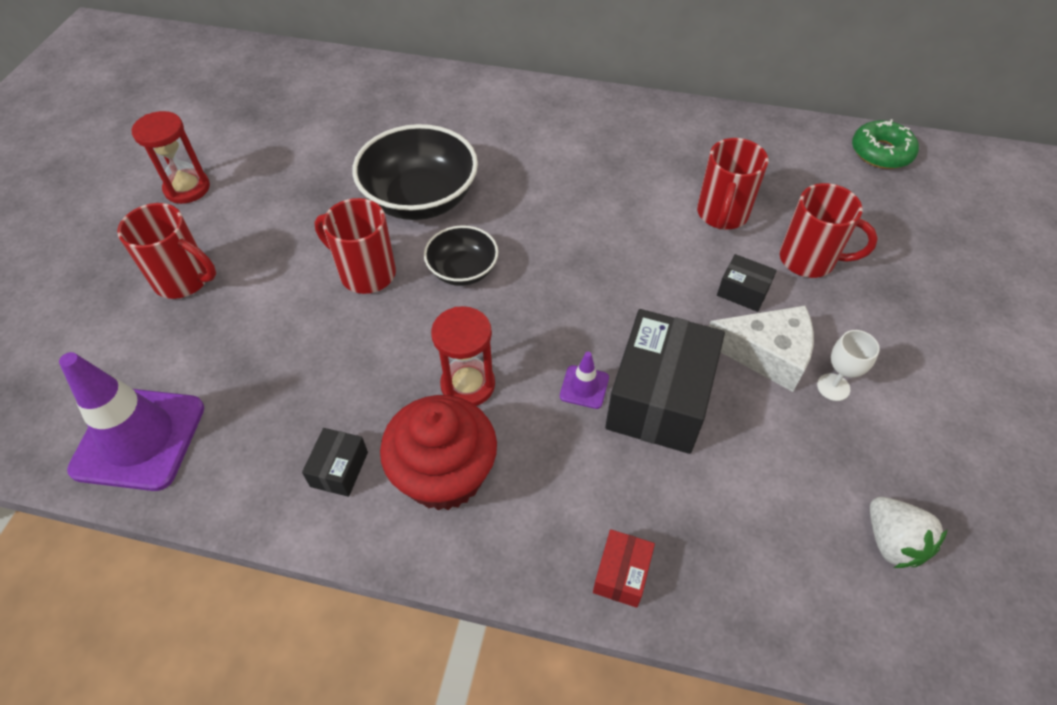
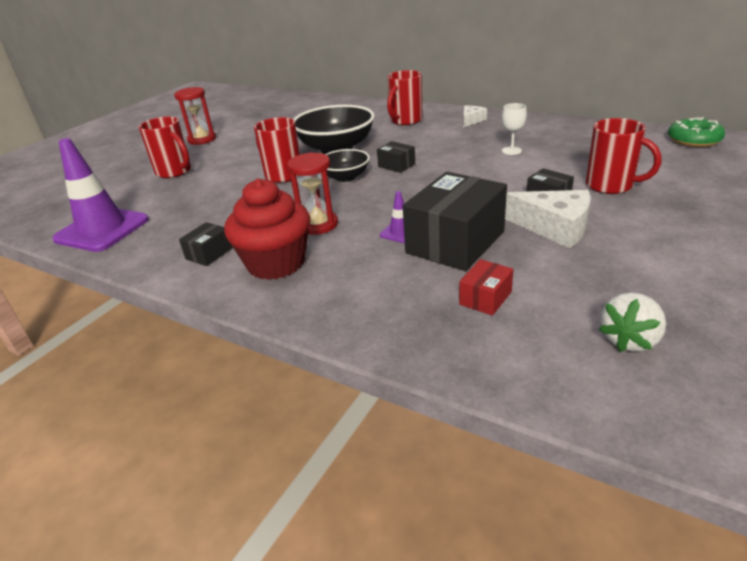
camera: 20 degrees right, 20 degrees down
(525, 236) = (396, 165): none -> black box
(593, 118) = (471, 120): none -> white cheese
(621, 574) = (377, 327): red box -> red box (485, 298)
(722, 215) = (547, 162): red mug -> red mug (405, 121)
(833, 387) = (606, 248): white goblet -> white goblet (511, 151)
(892, 542) = (629, 340): white strawberry -> white strawberry turned 45 degrees clockwise

